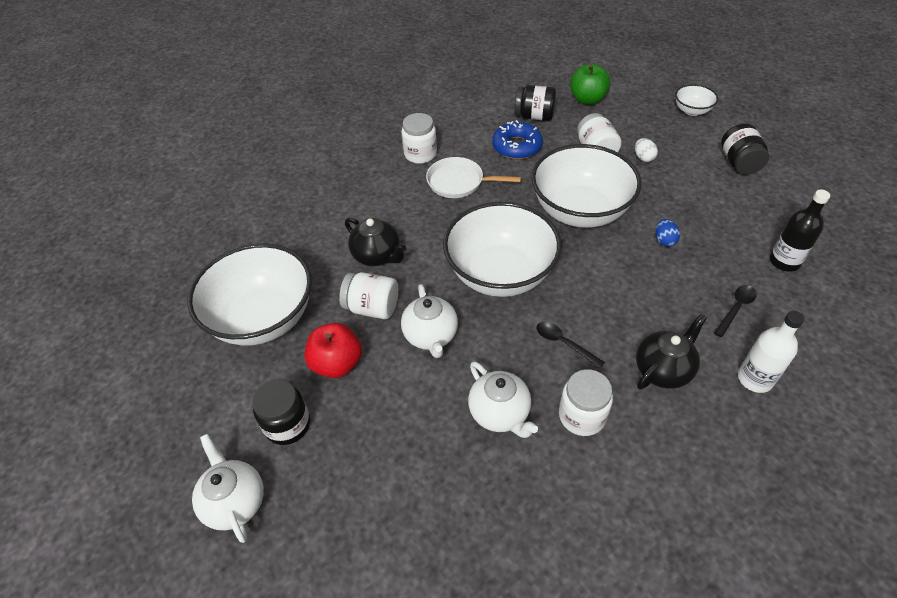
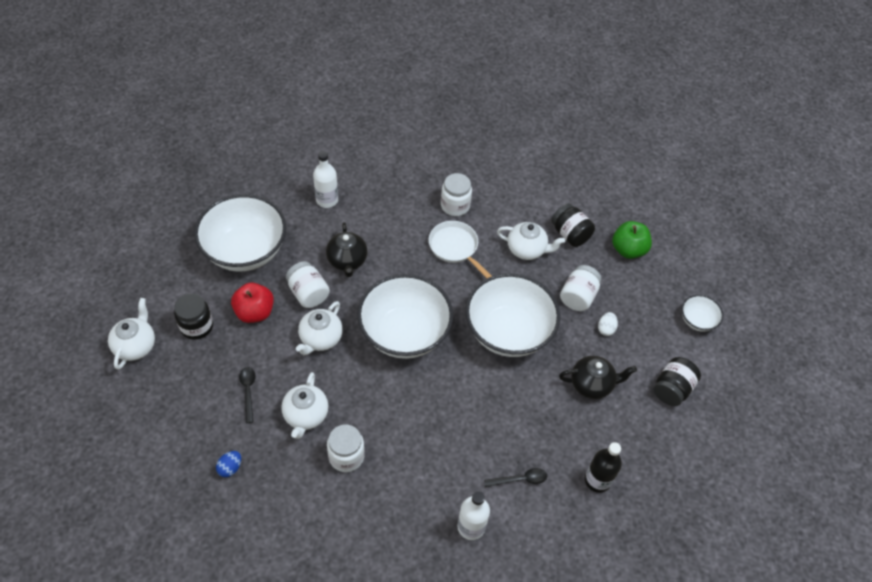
camera: 35 degrees right, 5 degrees up
(299, 222) = (327, 200): none -> white bottle
(517, 146) = (527, 250): blue donut -> white teapot
(564, 343) = (388, 408): black spoon -> black spoon (248, 391)
(663, 370) = (424, 473): black teapot -> black teapot (592, 384)
(664, 240) = (536, 398): blue egg -> blue egg (230, 468)

